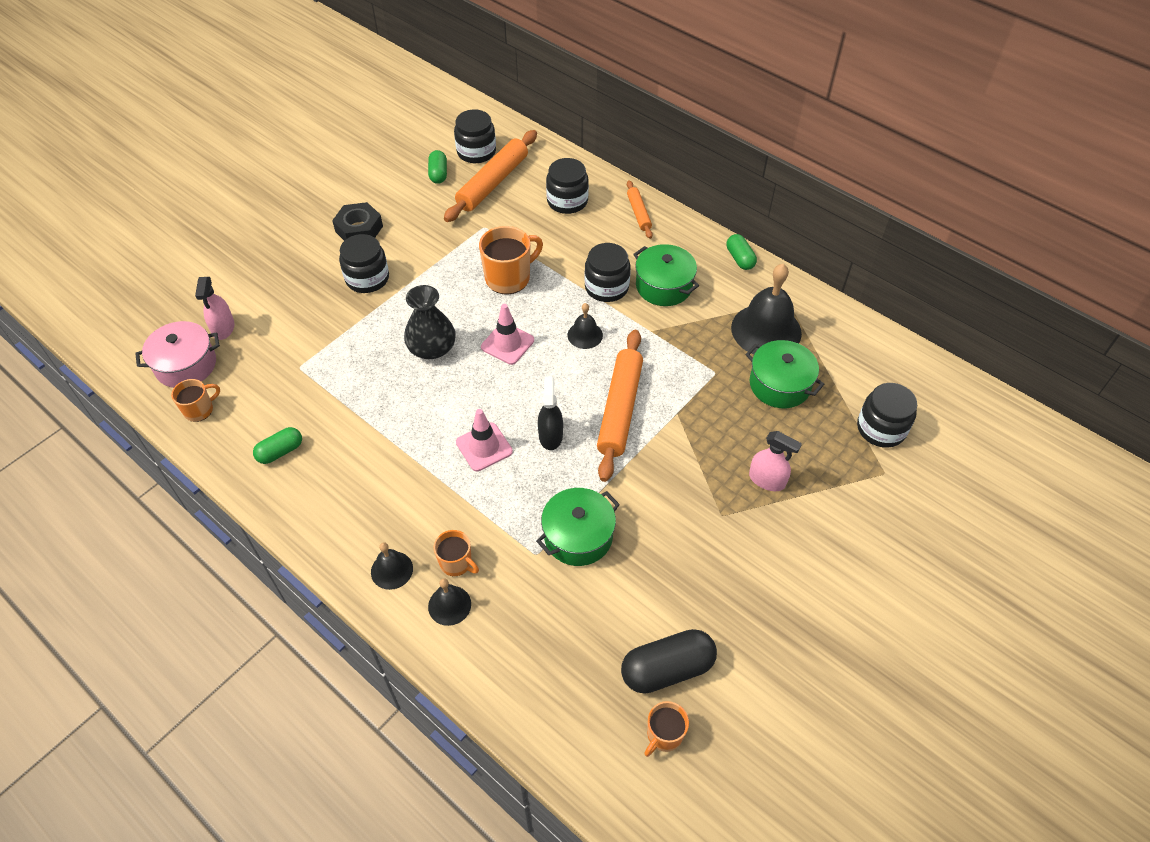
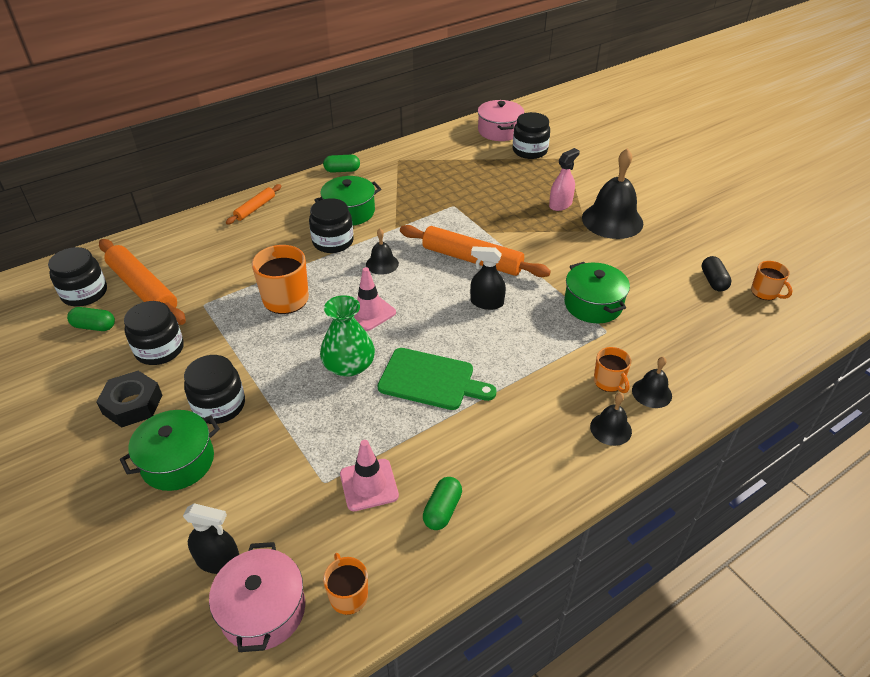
camera: 75 degrees left, 10 degrees down
(223, 328) = (218, 560): pink spray bottle -> black spray bottle
(280, 451) = (442, 510): green capsule -> green capsule turned 45 degrees clockwise
(427, 412) = (431, 380): none -> green cutting board
(432, 348) = (349, 365): black vase -> green vase
(456, 563) = (609, 382): orange mug -> orange mug turned 105 degrees clockwise
(484, 447) = (486, 346): pink traffic cone -> pink traffic cone (369, 485)
(567, 201) = (208, 245): black jar -> black jar (159, 349)
(638, 213) = (255, 208): orange rolling pin -> orange rolling pin turned 60 degrees counterclockwise
(667, 669) = (713, 281): black capsule -> black capsule, size x0.60
(766, 330) = (422, 175): black bell -> black bell (612, 220)
(780, 385) = (476, 180): green pot -> green pot (178, 461)
(914, 387) = (499, 131): none -> pink pot

